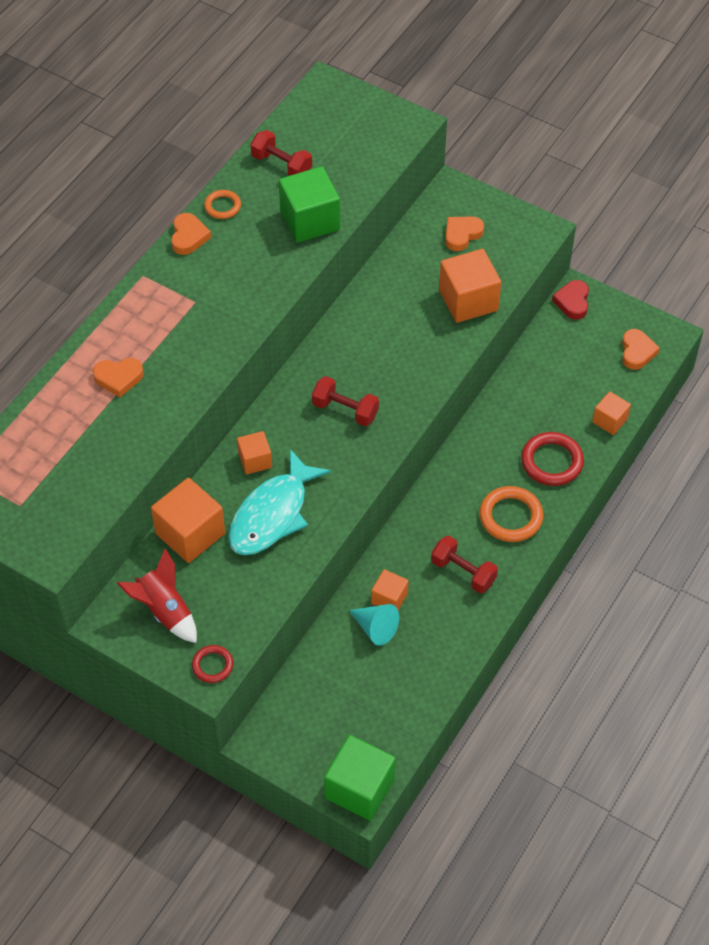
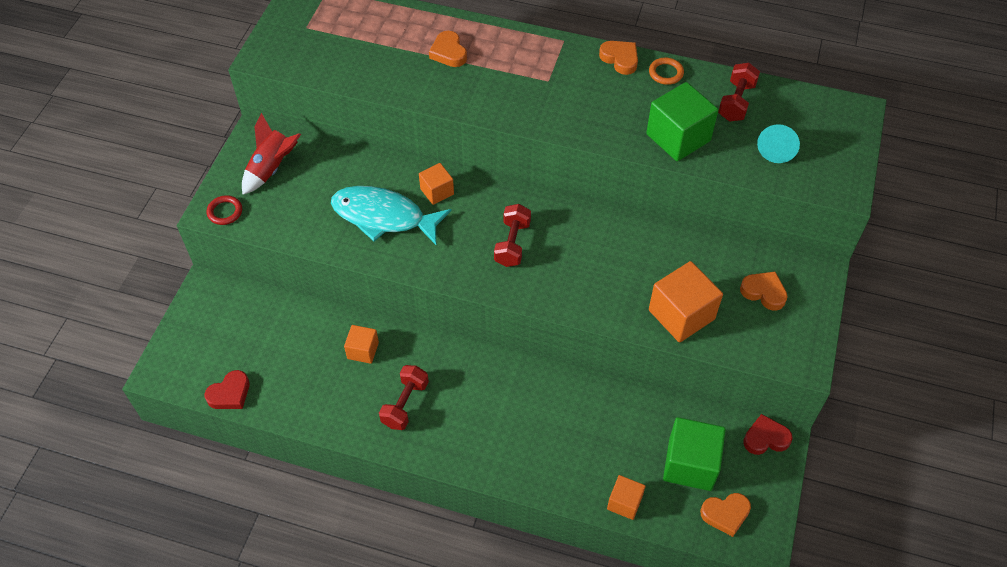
camera: 75 degrees right, 0 degrees up
(188, 237) = (620, 59): orange heart -> orange heart turned 120 degrees counterclockwise
(190, 533) = (350, 166): orange cube -> none
(359, 788) = (170, 370): green cube -> green cube (690, 464)
(375, 628) = (330, 346): turquoise cone -> turquoise cone (776, 149)
(407, 731) = (230, 393): none -> red heart
(510, 517) = (478, 432): orange ring -> none
(552, 461) = (554, 456): red ring -> none

